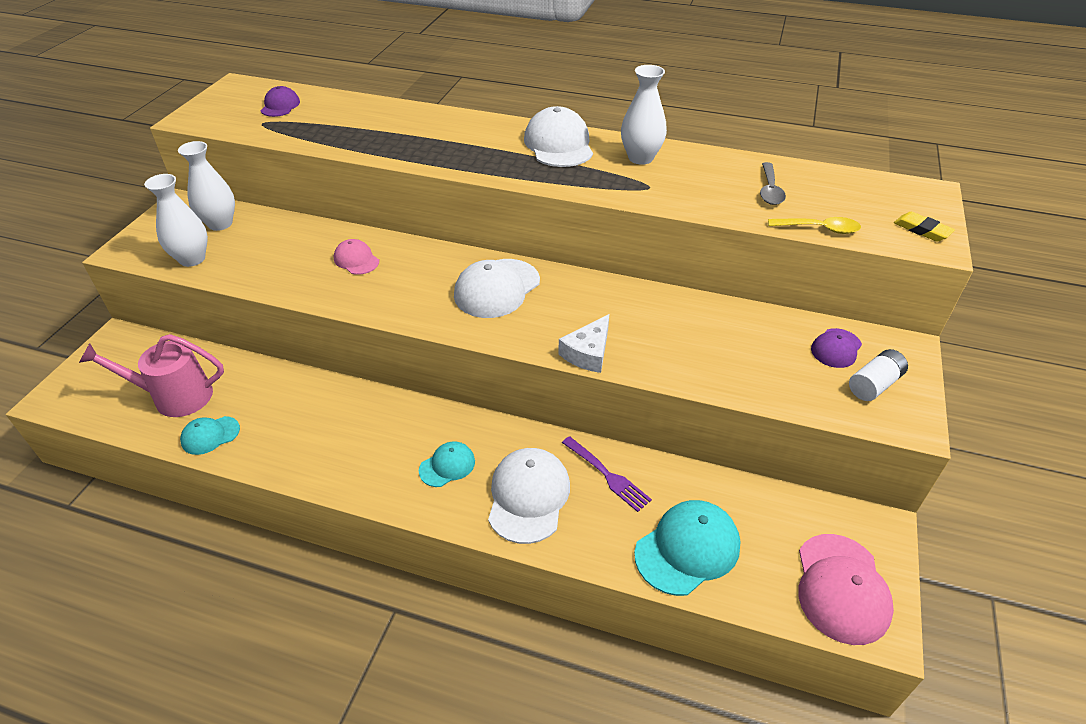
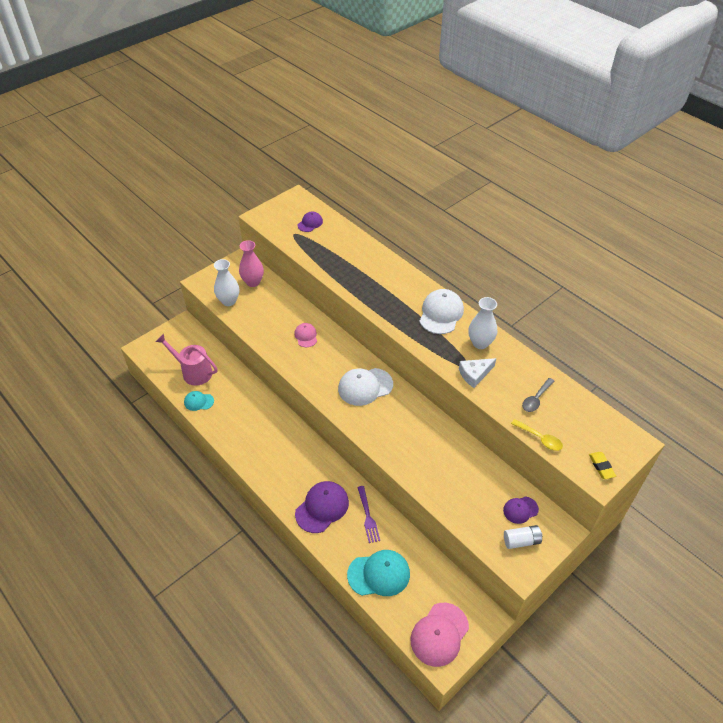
camera: 30 degrees right, 5 degrees up
(220, 224) = (253, 282): white vase -> pink vase
(447, 466) = (294, 472): turquoise cap -> none
(528, 496) = (322, 507): white cap -> purple cap
(588, 353) = (384, 448): white cheese -> white cheese (474, 374)

